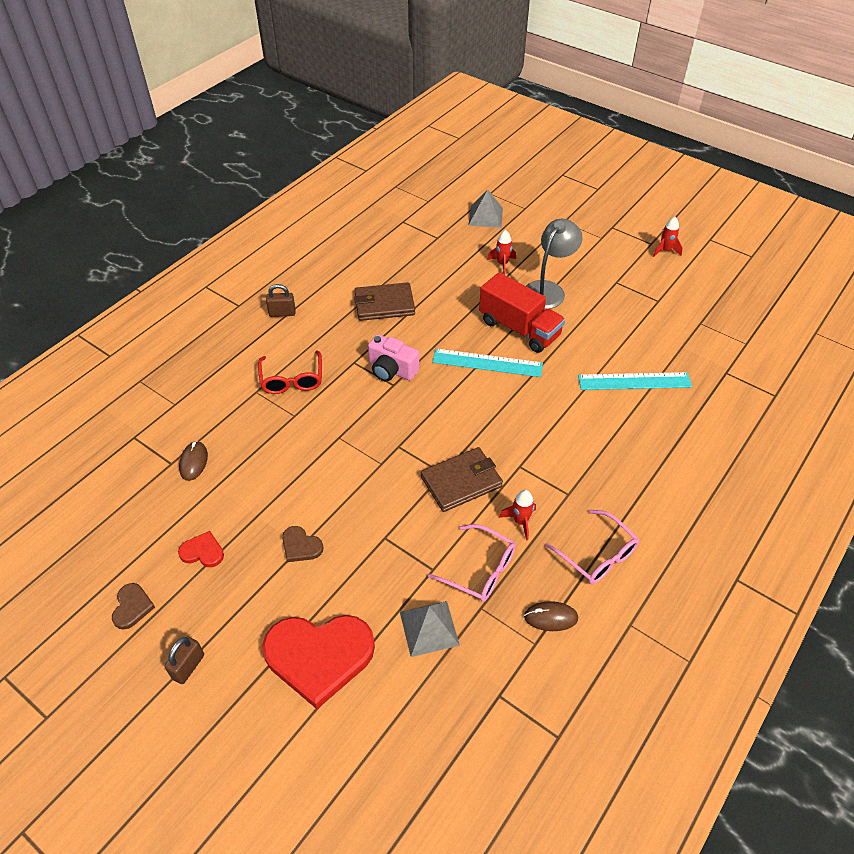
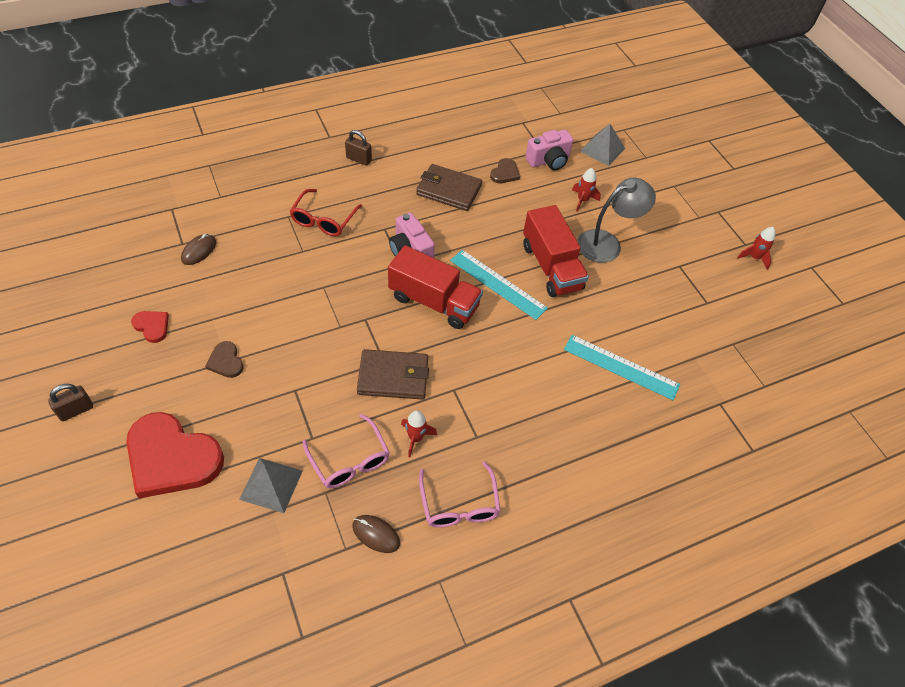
camera: 25 degrees right, 5 degrees up
(132, 607) = (73, 342): brown heart -> brown heart (505, 173)
(446, 403) = (434, 301): none -> red truck
(449, 244) = (548, 161): none -> pink camera

